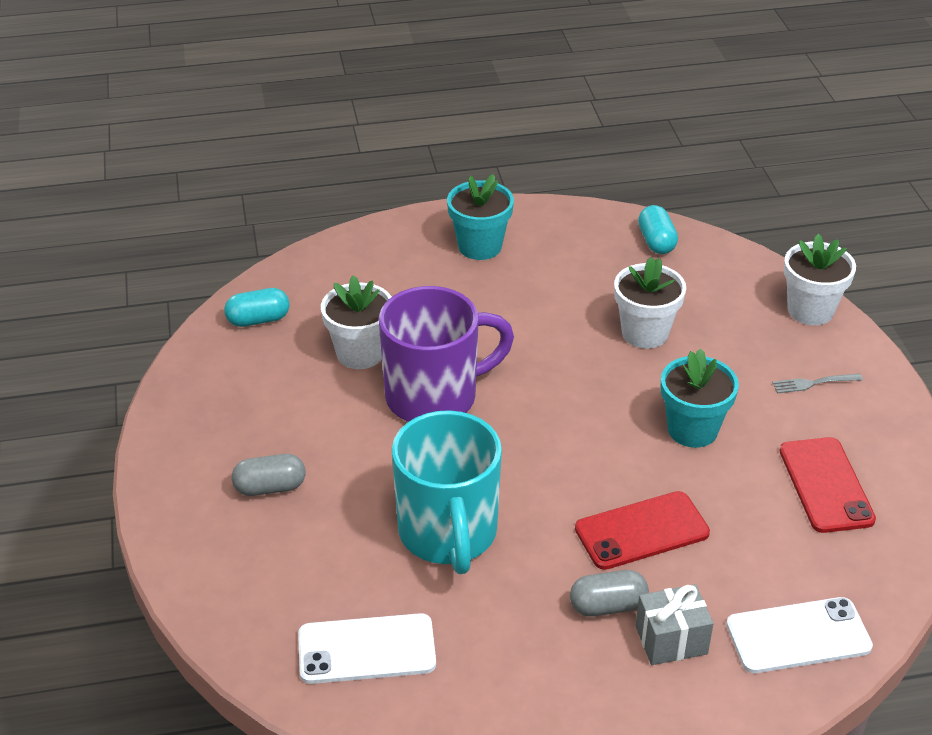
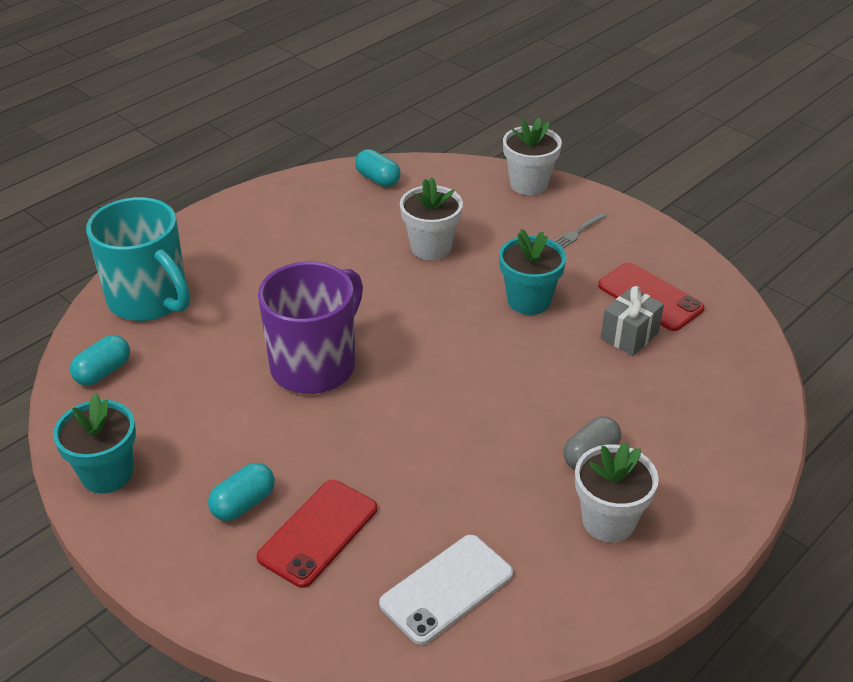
camera: 35 degrees left, 0 degrees up
(270, 487) = (243, 503): grey capsule -> turquoise capsule
(360, 353) = (221, 359): white flower pot -> white flower pot (608, 521)
(448, 534) = (425, 464): turquoise mug -> turquoise mug (150, 300)
(480, 246) = (244, 235): turquoise flower pot -> turquoise flower pot (107, 474)
(641, 531) = (562, 389): red phone -> red phone (318, 533)
(671, 640) = (655, 456): grey gift -> grey gift (629, 336)
(798, 636) = (730, 408): white phone -> none

